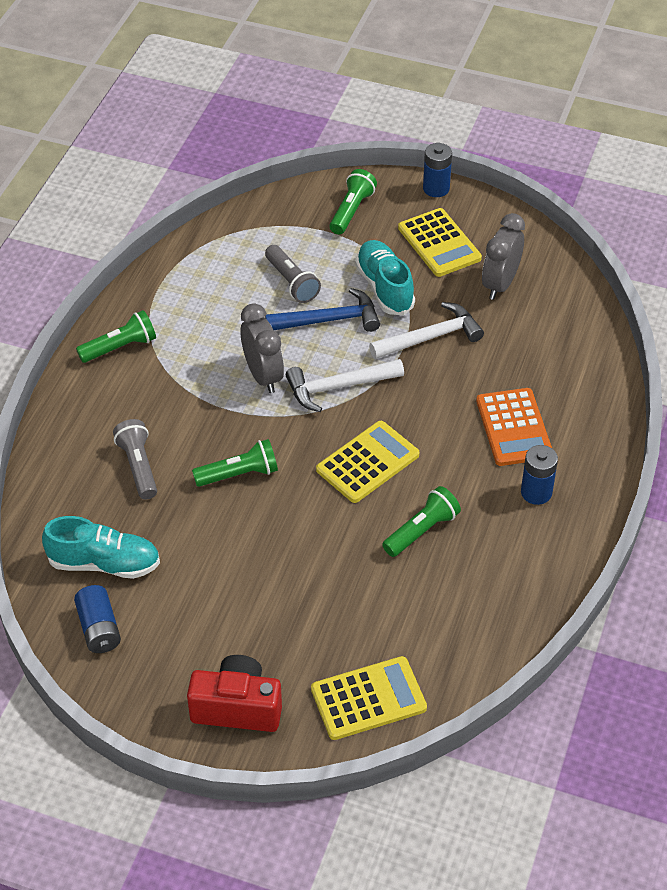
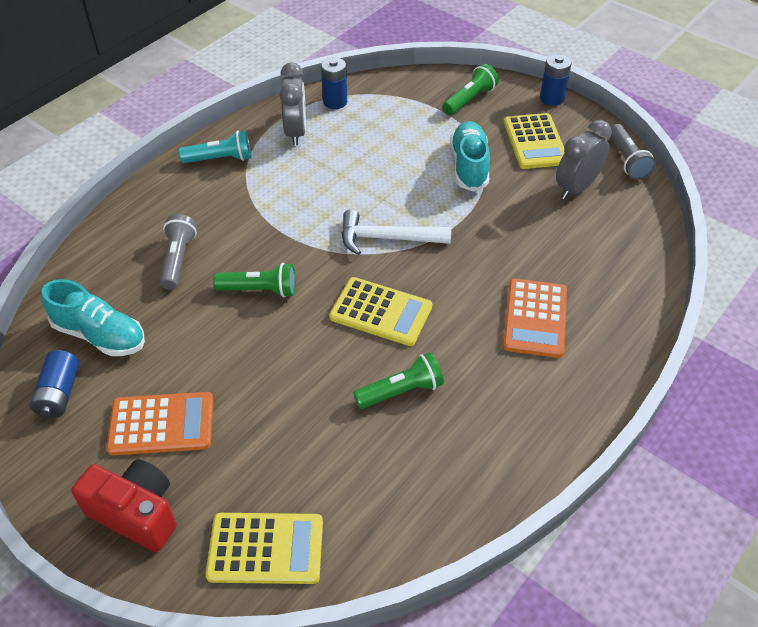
camera: 20 degrees right, 0 degrees up
(120, 347) = (220, 159): green flashlight -> turquoise flashlight
(215, 626) = (161, 424): none -> orange calculator
(263, 376) = (326, 212): grey clock -> grey clock (296, 132)
(292, 282) = (390, 143): grey flashlight -> grey flashlight (627, 160)
(330, 320) = (408, 180): blue hammer -> none
(367, 462) = (381, 312): yellow calculator -> yellow calculator turned 45 degrees clockwise
(431, 337) = (492, 217): white hammer -> none
(536, 492) = (531, 387): blue battery -> blue battery (335, 102)

